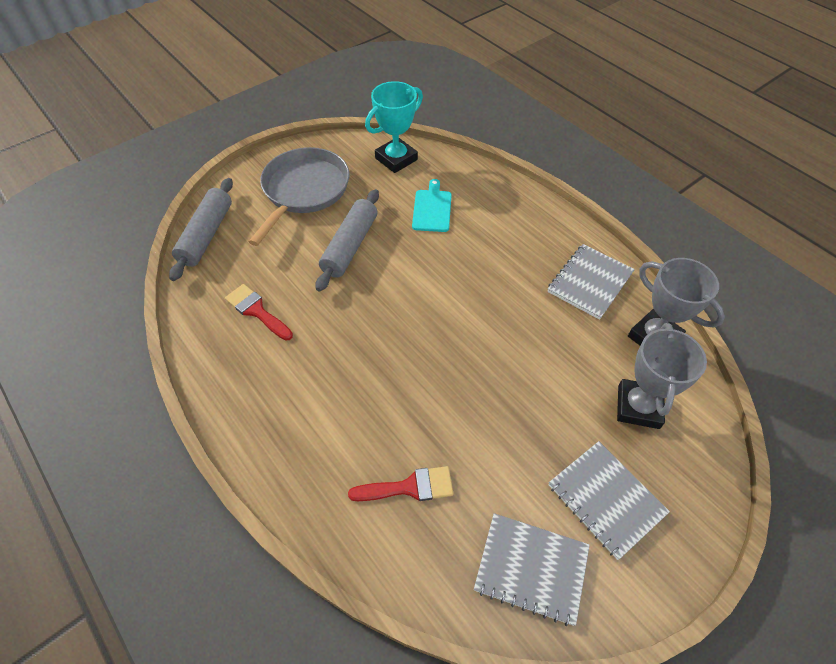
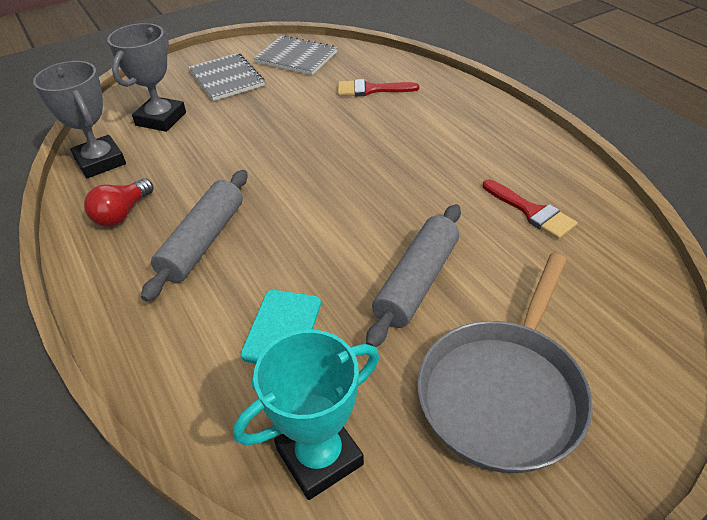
camera: 170 degrees left, 10 degrees down
(206, 235) = (648, 318): grey rolling pin -> grey rolling pin (203, 242)
(590, 282) = (122, 213): grey notebook -> red light bulb

